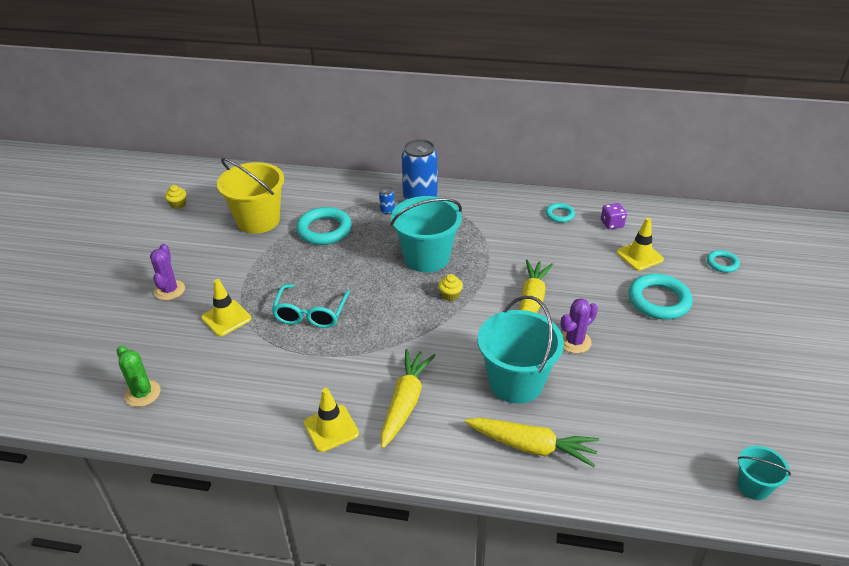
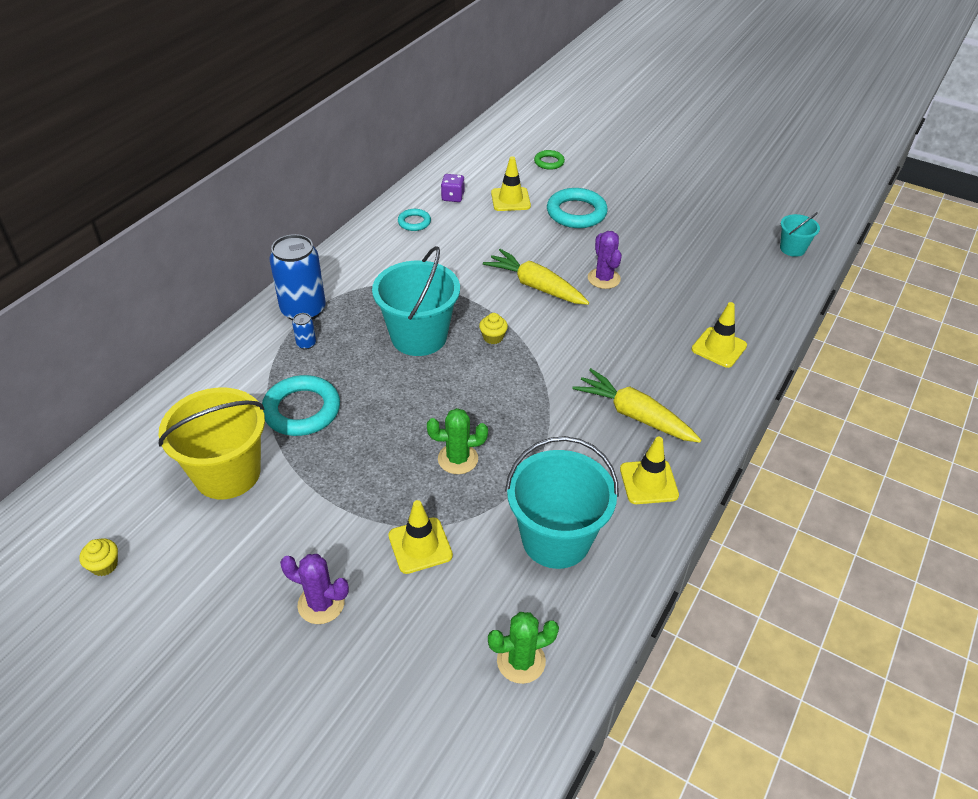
camera: 70 degrees left, 5 degrees up
(311, 313) = (458, 459): turquoise glasses -> green cactus
(516, 382) = (639, 332): turquoise bucket -> turquoise bucket (556, 539)
(532, 446) = (719, 347): yellow carrot -> yellow traffic cone
(722, 263) = (549, 162): turquoise ring -> green ring

